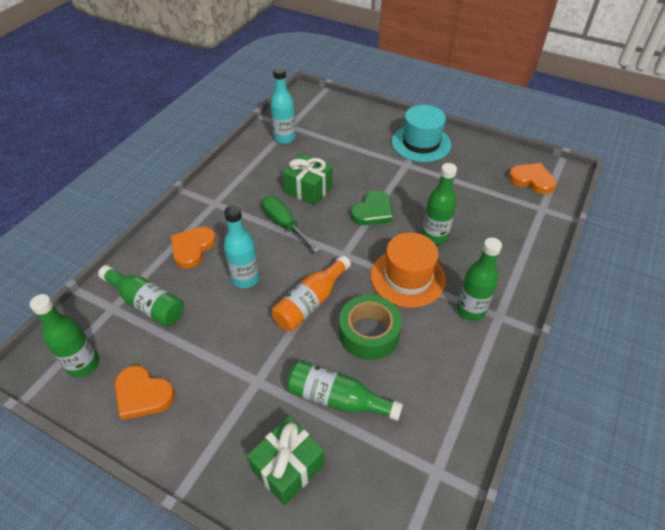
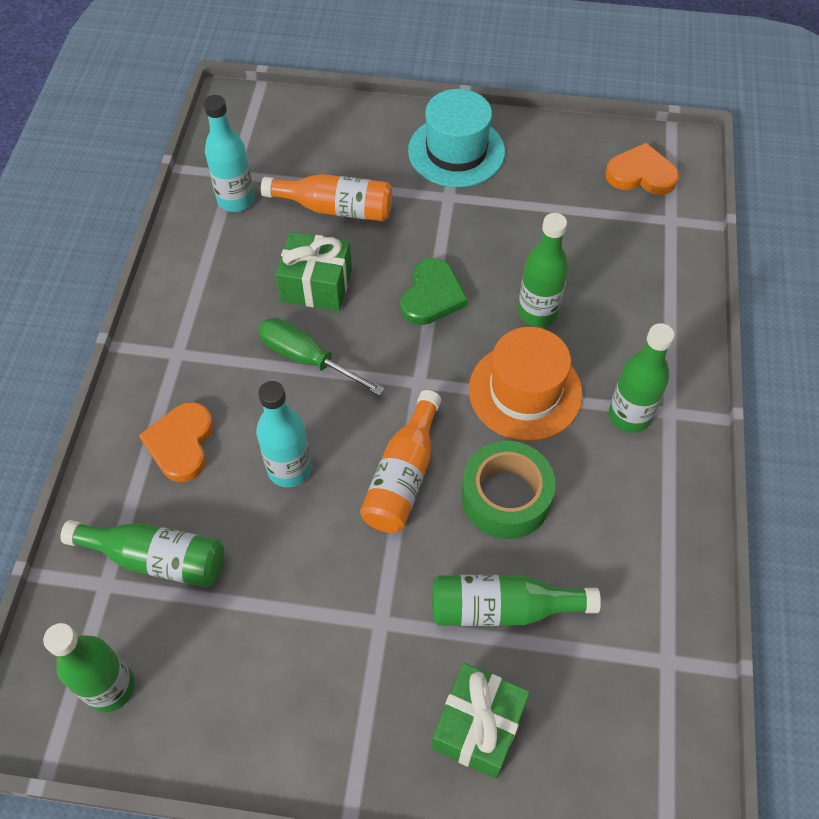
camera: 20 degrees left, 10 degrees up
(143, 394) = (225, 700): orange heart -> none
(338, 155) = (335, 208): none -> orange bottle

